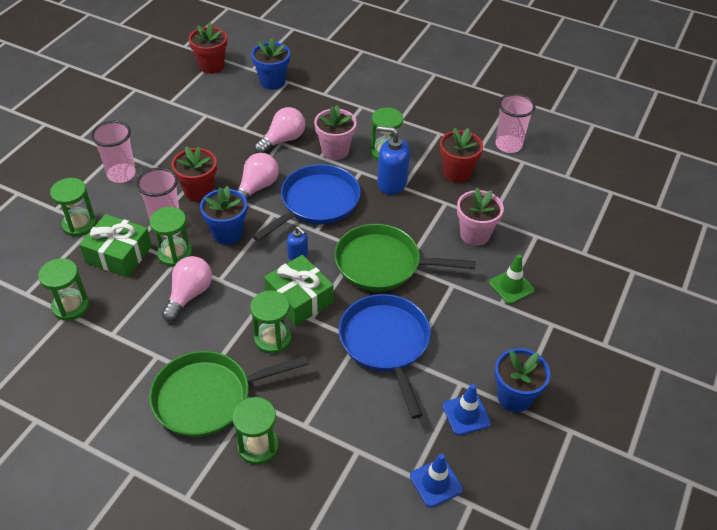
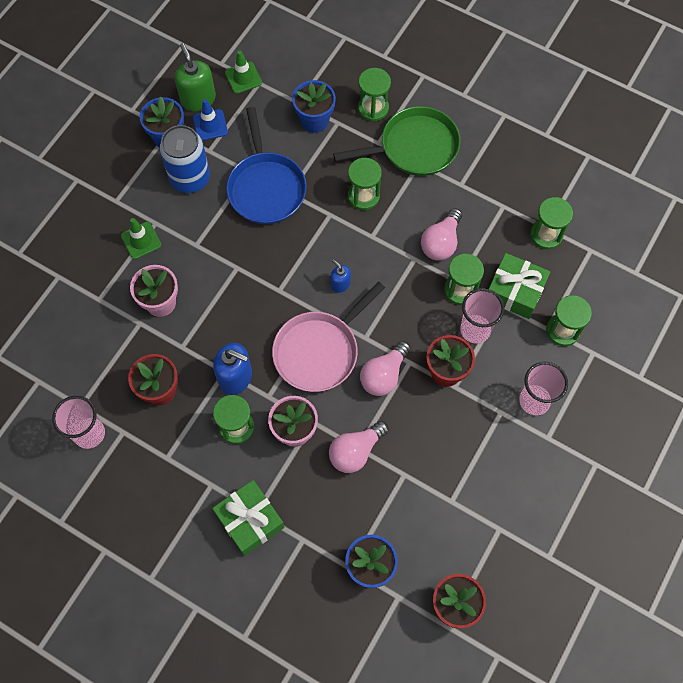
camera: 175 degrees left, 20 degrees up
(227, 233) = (411, 313): blue flower pot -> blue flower pot (314, 120)
(299, 298) = (340, 235): green gift -> green gift (250, 520)
(317, 203) = (319, 351): blue pan -> pink pan
(382, 264) = (259, 270): green pan -> none
(436, 483) = (243, 78): blue traffic cone -> green traffic cone
(475, 350) = (190, 178): none -> blue can
(489, 449) = (198, 99): none -> green soap dispenser

